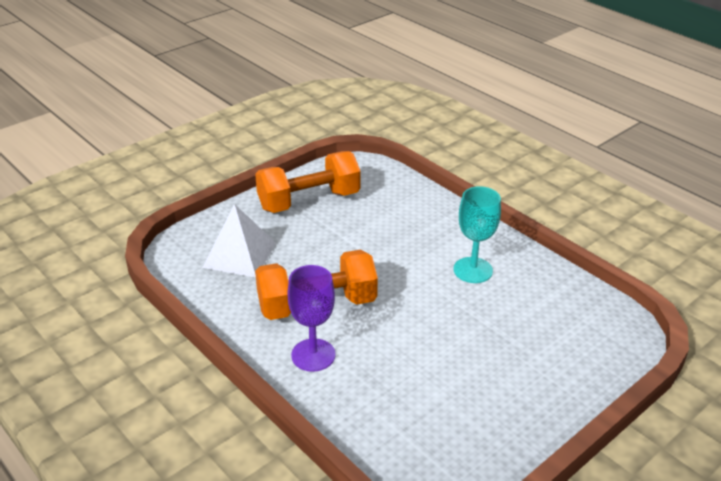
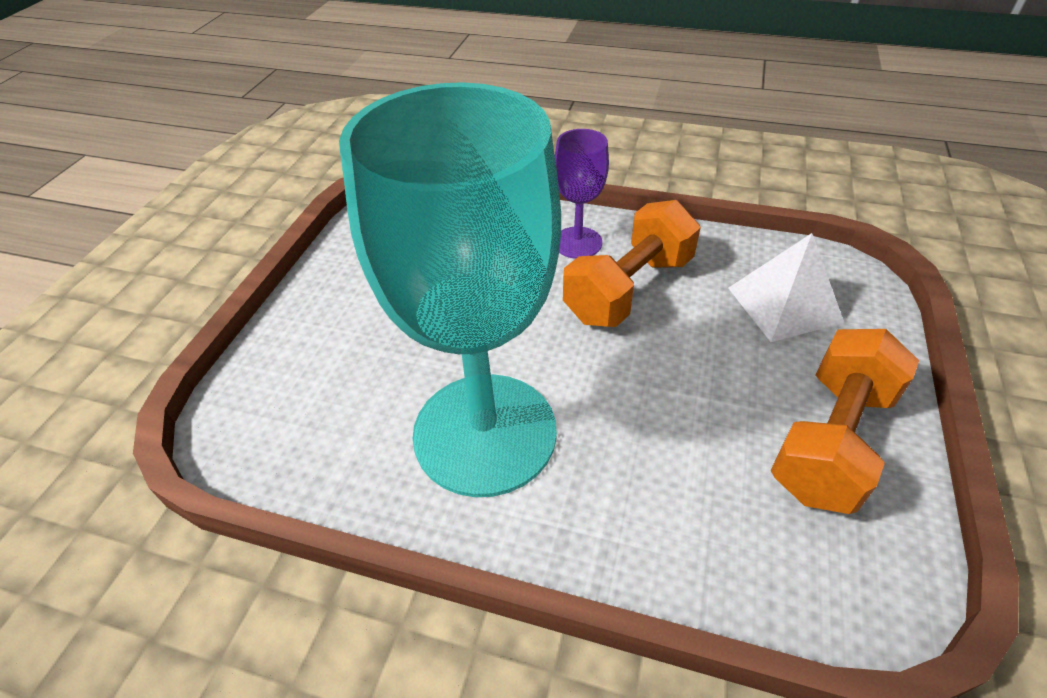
camera: 150 degrees right, 10 degrees up
(473, 270) = (485, 433): turquoise goblet -> turquoise goblet, size x2.23

